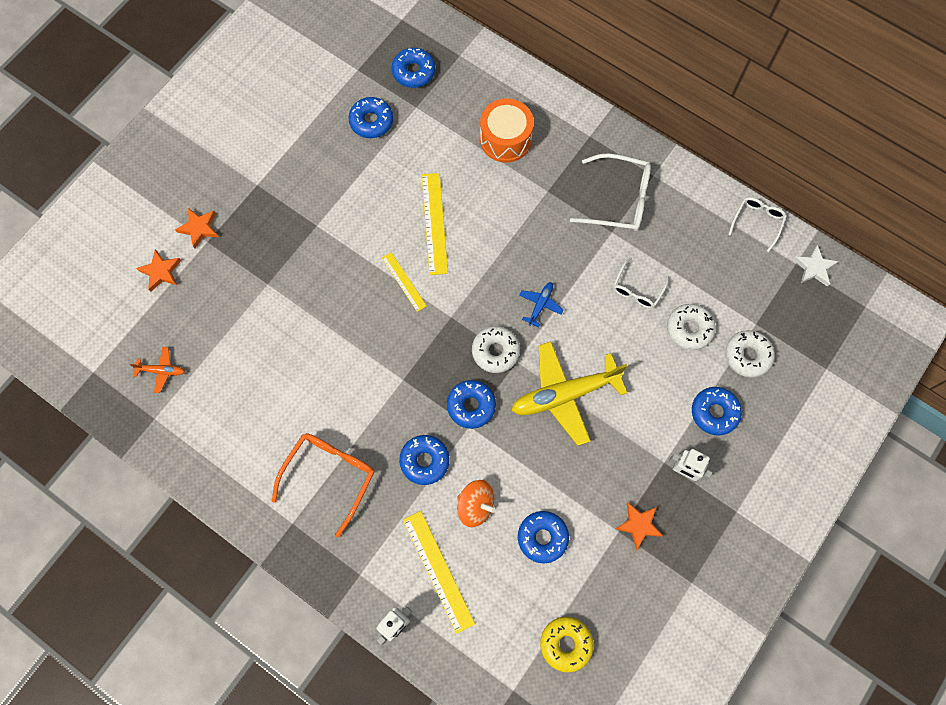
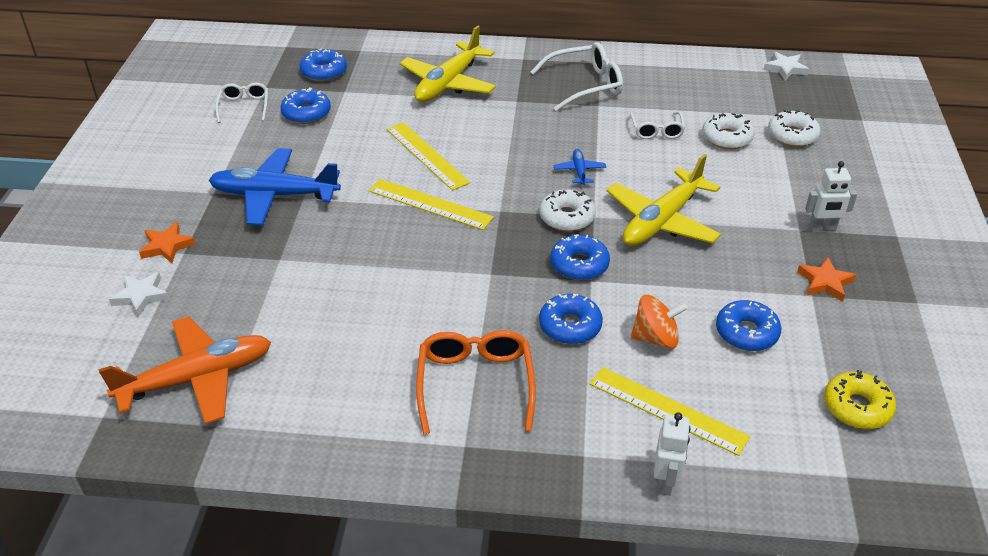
camera: 30 degrees left, 30 degrees down
(161, 272) = (141, 296): orange star -> white star
(161, 371) = (197, 378): orange plane -> orange plane, size x2.25
(298, 211) = (274, 195): none -> blue plane
(404, 281) = (430, 204): yellow ruler -> yellow ruler, size x1.64
(505, 139) = (448, 83): orange drum -> yellow plane
(714, 412) = (805, 180): blue donut -> none
(757, 222) = (713, 60): white glasses -> white glasses (244, 107)

